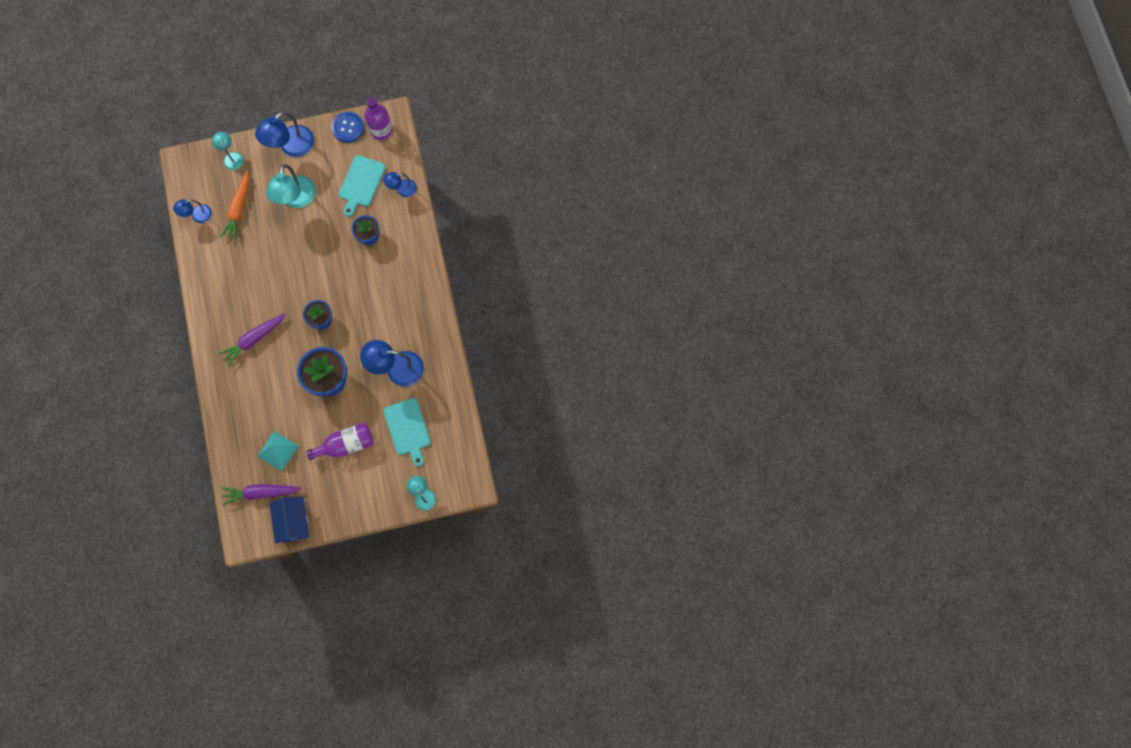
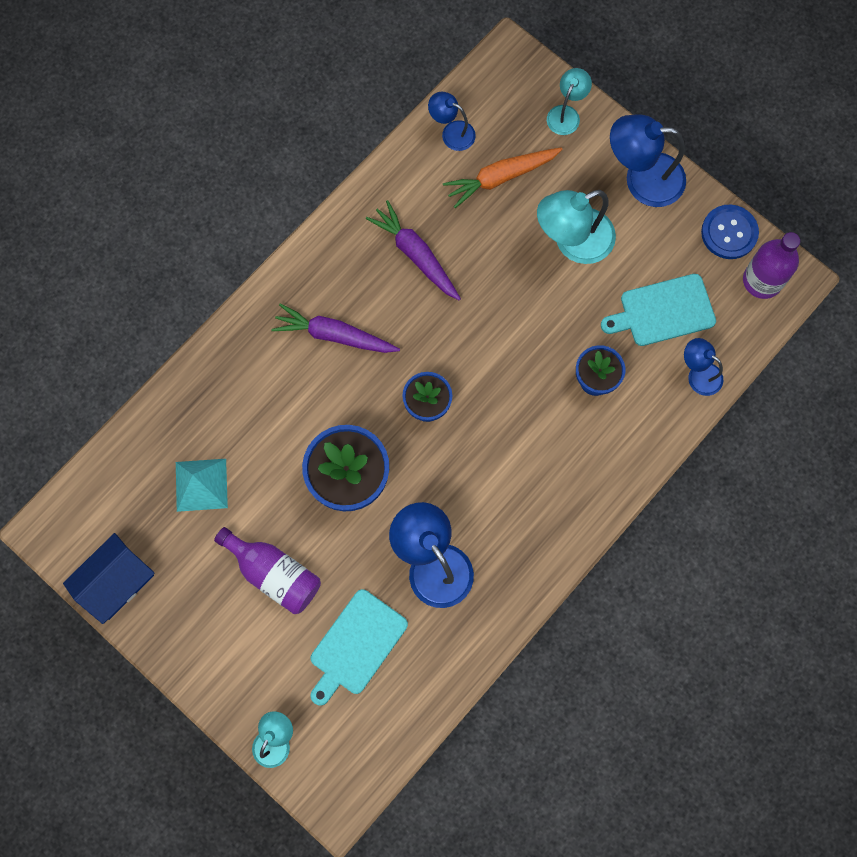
camera: 55 degrees right, 0 degrees up
(261, 493) = (127, 506): purple carrot -> purple carrot (415, 255)

